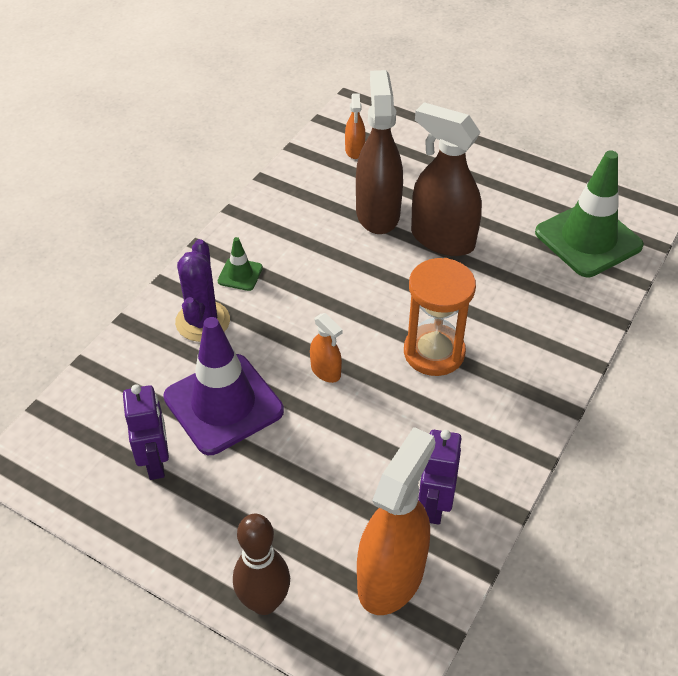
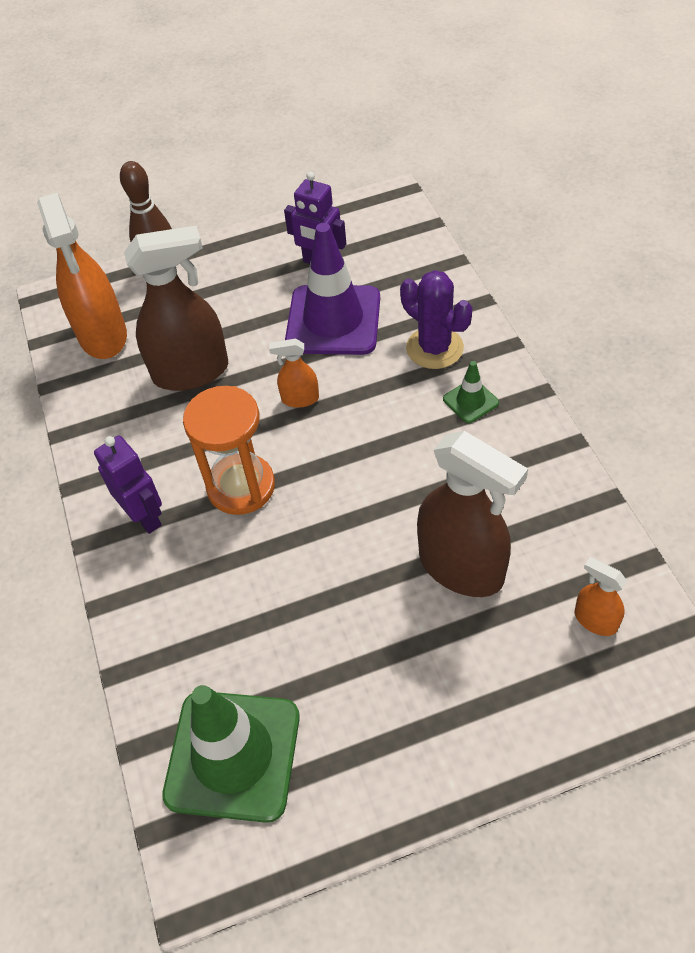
camera: 135 degrees right, 5 degrees up
(434, 505) = (119, 390): purple robot -> purple robot (145, 516)
(442, 239) = (369, 600): brown spray bottle -> brown spray bottle (191, 372)

